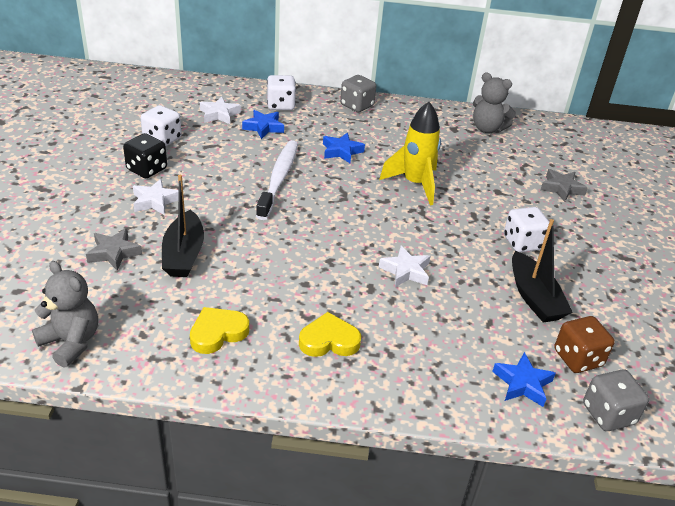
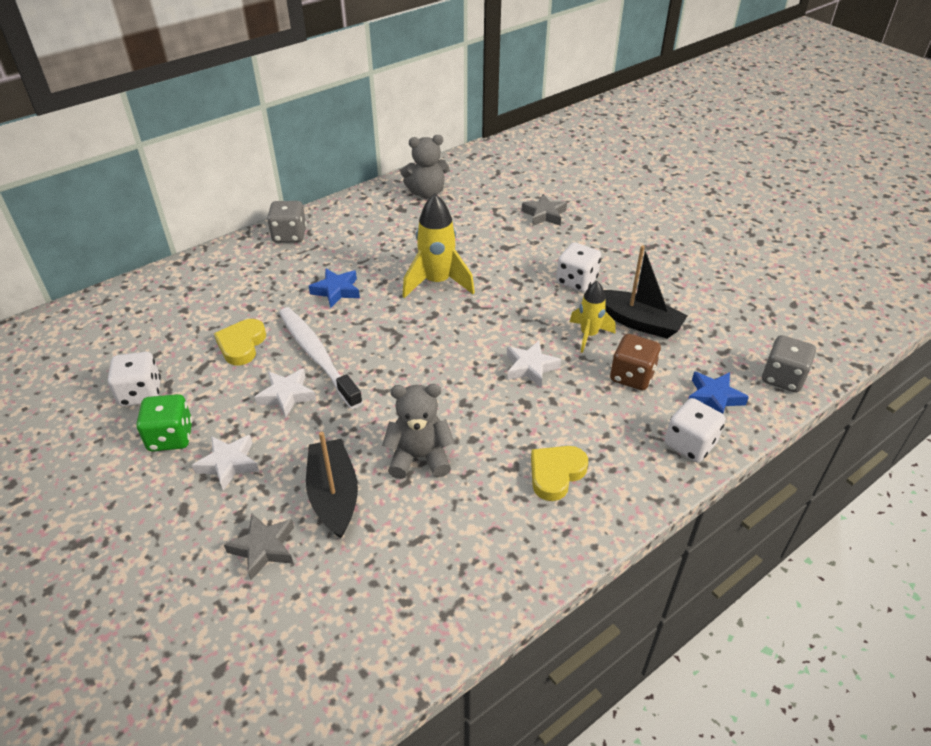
camera: 40 degrees left, 5 degrees up
(71, 342) = (352, 669): grey teddy bear -> grey teddy bear (419, 457)
(147, 169) = (171, 437): black dice -> green dice
(184, 254) = (334, 495): black boat -> black boat turned 150 degrees counterclockwise
(218, 333) = (465, 543): yellow heart -> yellow heart (241, 345)
(219, 114) = (165, 327): white star -> white star (286, 395)
(264, 127) = (231, 312): blue star -> none
(280, 105) = (215, 278): white dice -> white dice (690, 444)
(480, 280) = (588, 335): none -> yellow rocket
(578, 358) = (719, 350): brown dice -> brown dice (632, 376)

